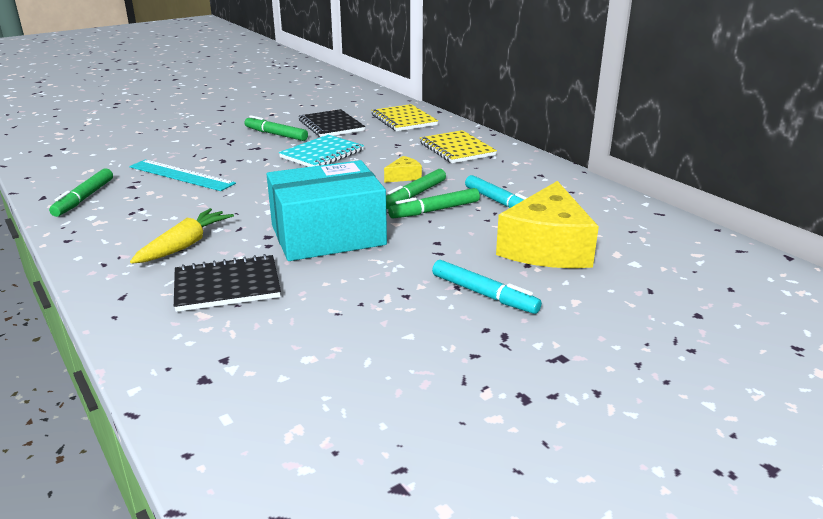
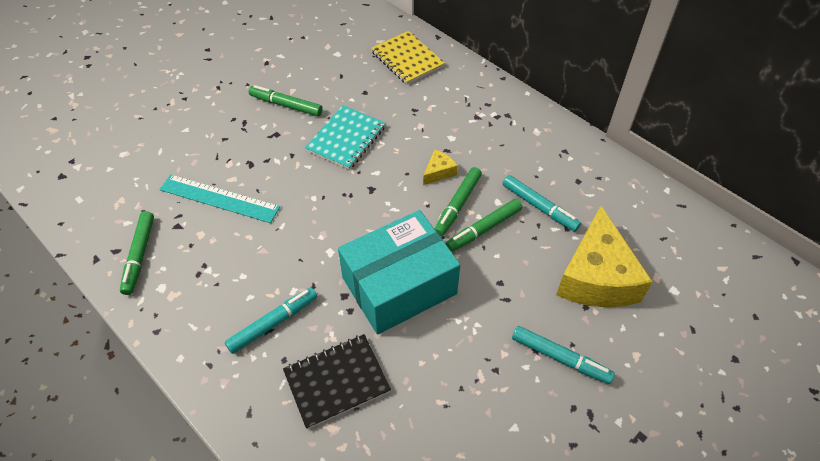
camera: 10 degrees left, 25 degrees up
(185, 245) = (273, 323): yellow carrot -> turquoise marker
(331, 126) = (336, 80): black notebook -> none
(456, 149) = (475, 112): yellow notebook -> none

